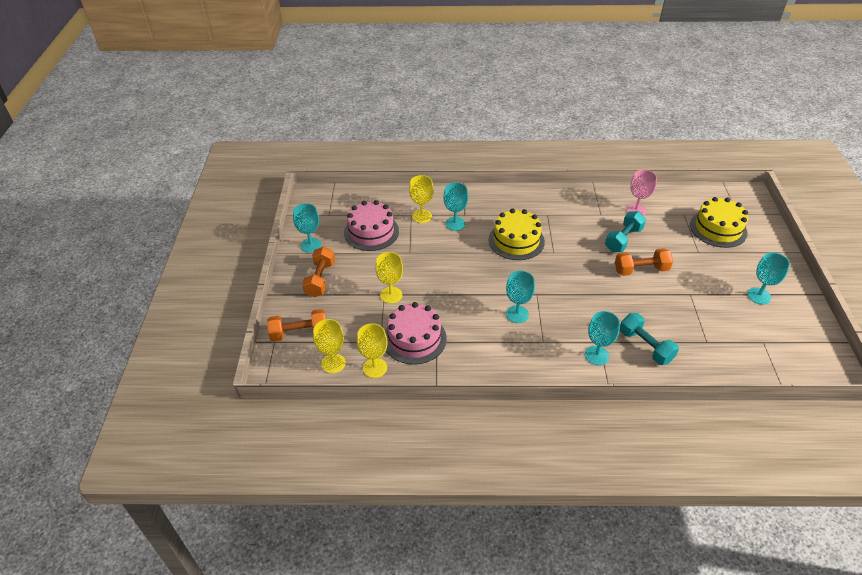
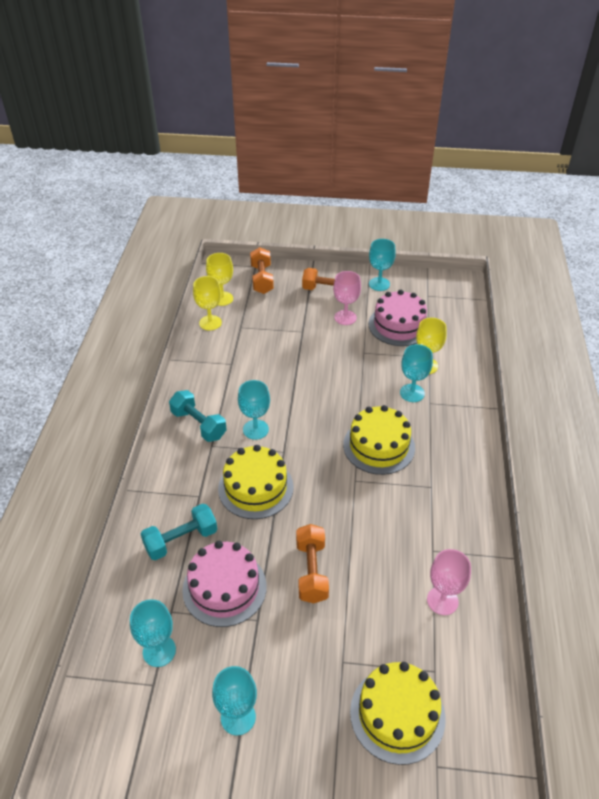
camera: 95 degrees right, 0 degrees up
(362, 266) = (345, 317): none -> pink goblet
(391, 295) = (300, 336): yellow goblet -> none
(414, 338) = (239, 349): pink cake -> pink cake (224, 588)
(579, 307) = (255, 487): none -> yellow cake
(596, 355) = (180, 489): turquoise goblet -> turquoise goblet (159, 651)
(623, 239) = (375, 566): turquoise dumbbell -> turquoise dumbbell (198, 424)

